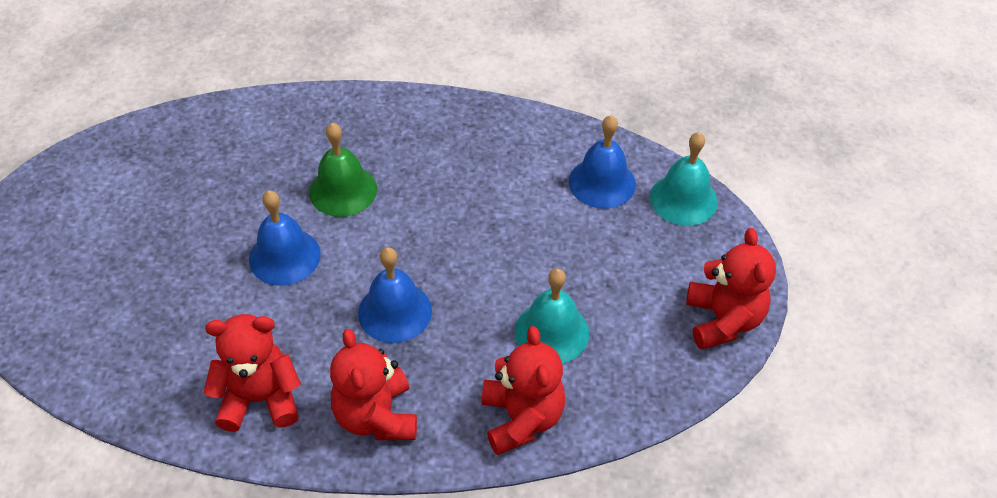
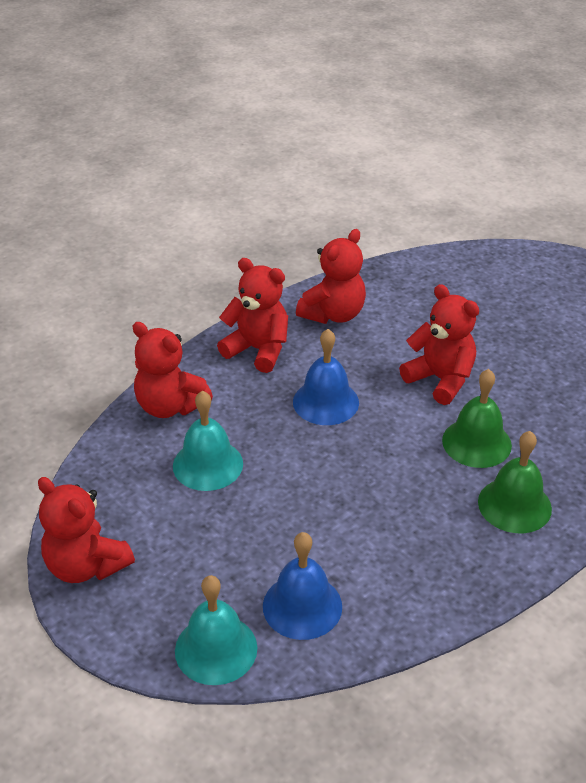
camera: 135 degrees right, 10 degrees down
(284, 256) = (440, 379): blue bell -> red teddy bear
(388, 136) = (514, 505): none -> green bell

